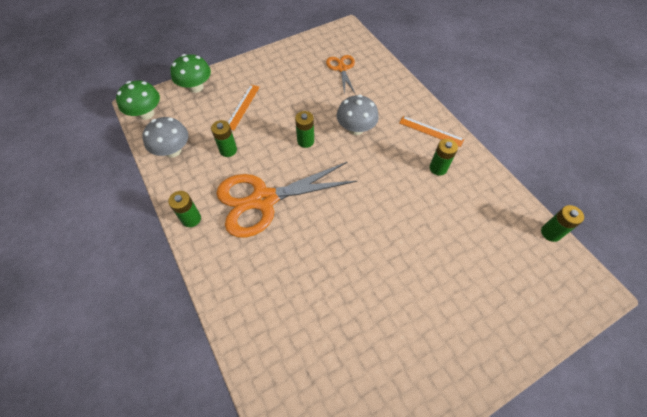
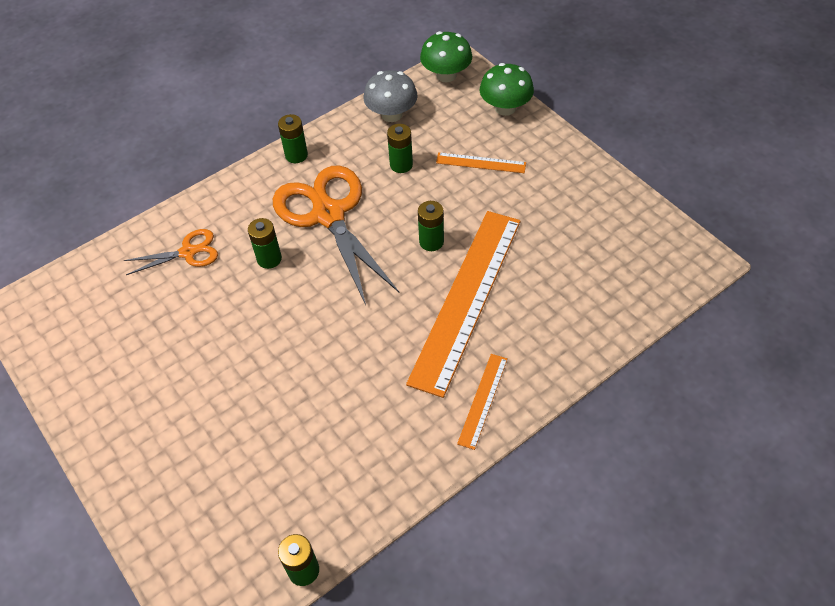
camera: 85 degrees right, 5 degrees down
(342, 68) = (595, 266): orange scissors -> orange scissors (188, 252)
(356, 129) = (467, 298): grey mushroom -> orange ruler
(438, 168) = (407, 411): green battery -> green battery (269, 259)

